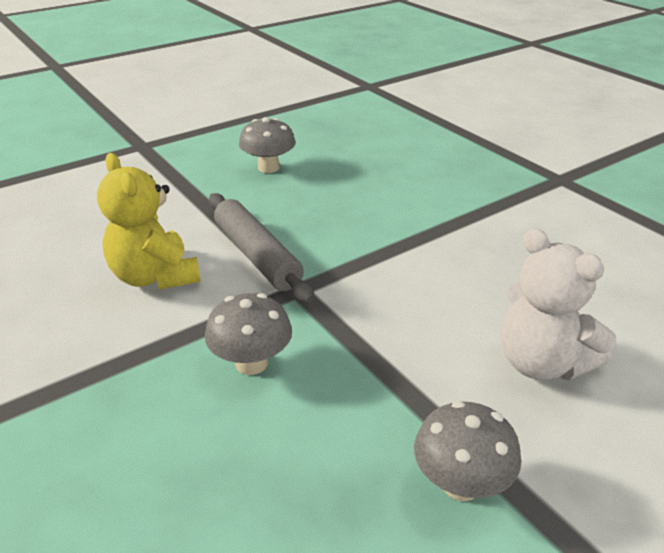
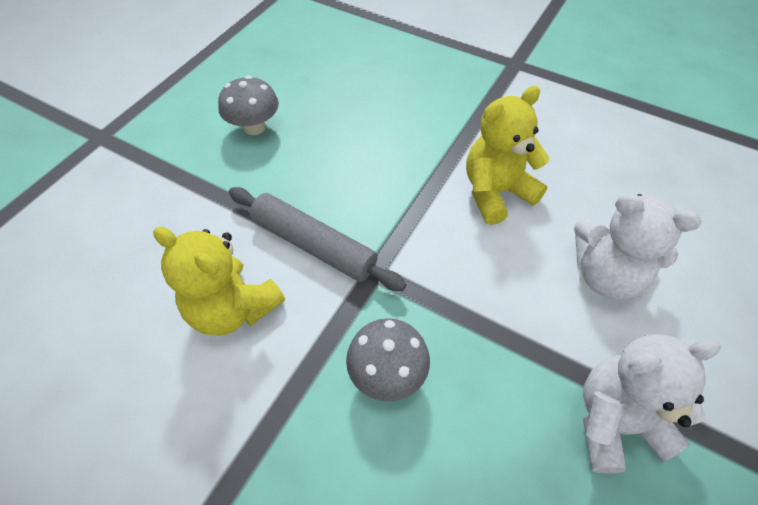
camera: 25 degrees left, 20 degrees up
(461, 484) = (615, 422): grey mushroom -> white teddy bear
(464, 267) = (496, 192): none -> yellow teddy bear

